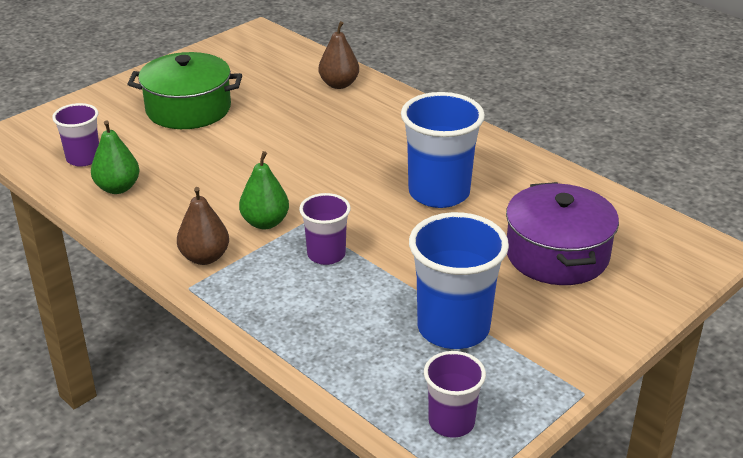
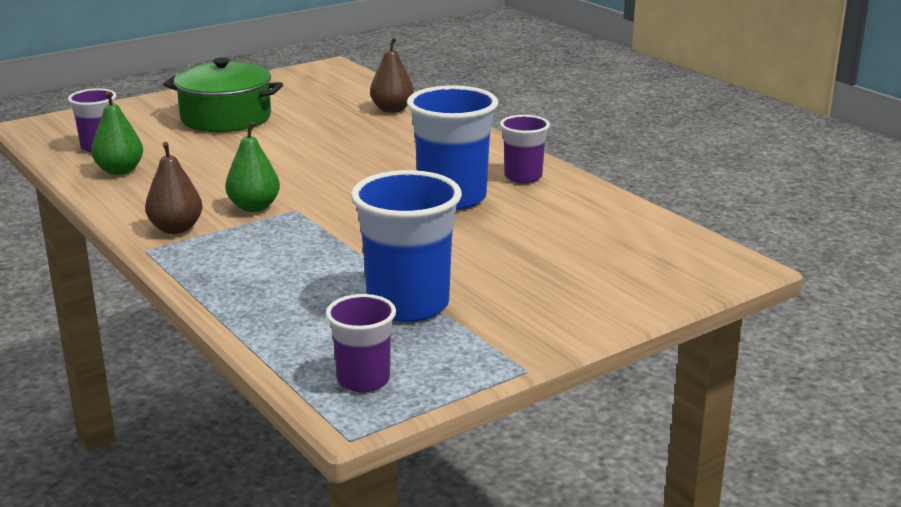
camera: 10 degrees right, 10 degrees down
(326, 254) = (304, 236): purple cup -> purple cup (523, 177)
(557, 254) = (556, 256): purple pot -> none

